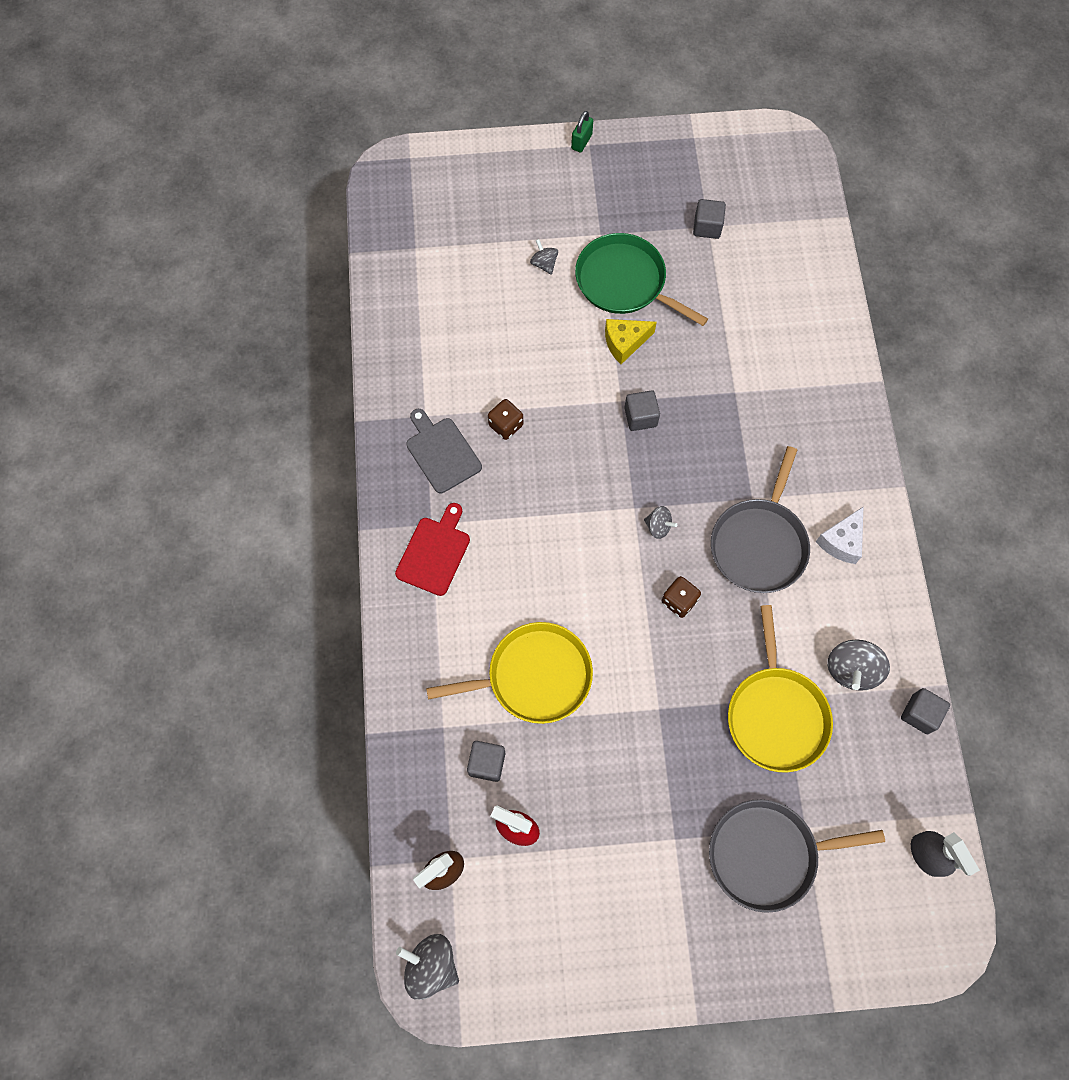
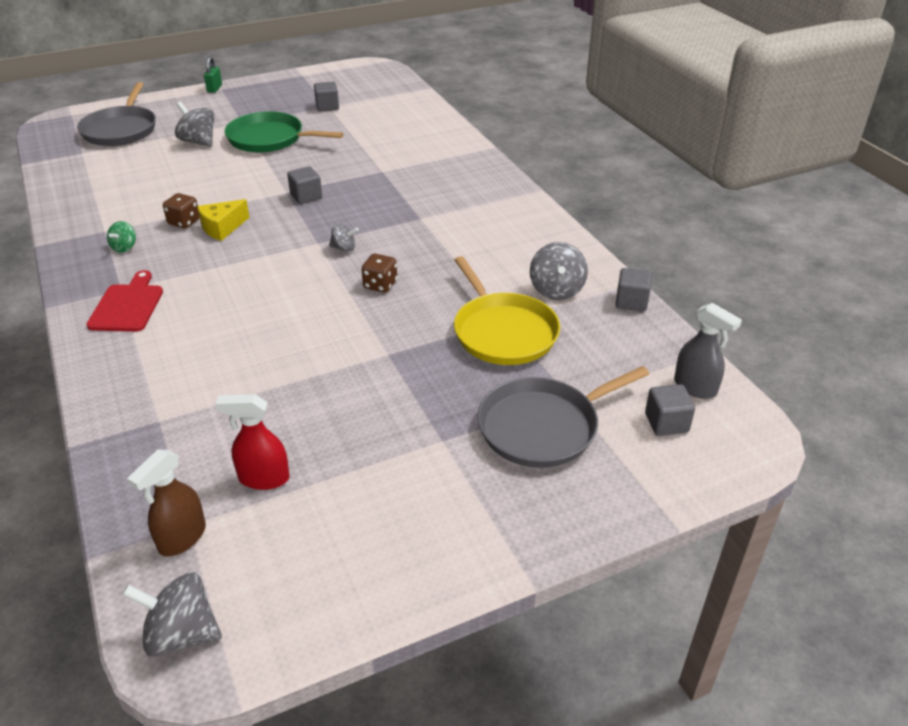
camera: 20 degrees left, 30 degrees down
(441, 452) = (124, 247): grey cutting board -> green spinning top
(487, 763) = (215, 435): grey cube -> grey cube (666, 423)
(534, 676) = (251, 362): yellow pan -> none
(544, 264) = (198, 142): grey spinning top -> grey spinning top, size x1.72
(625, 343) = (279, 165): yellow cheese -> yellow cheese (222, 228)
(759, 543) = (438, 239): grey pan -> grey pan (121, 130)
(841, 541) = (508, 225): white cheese -> none

